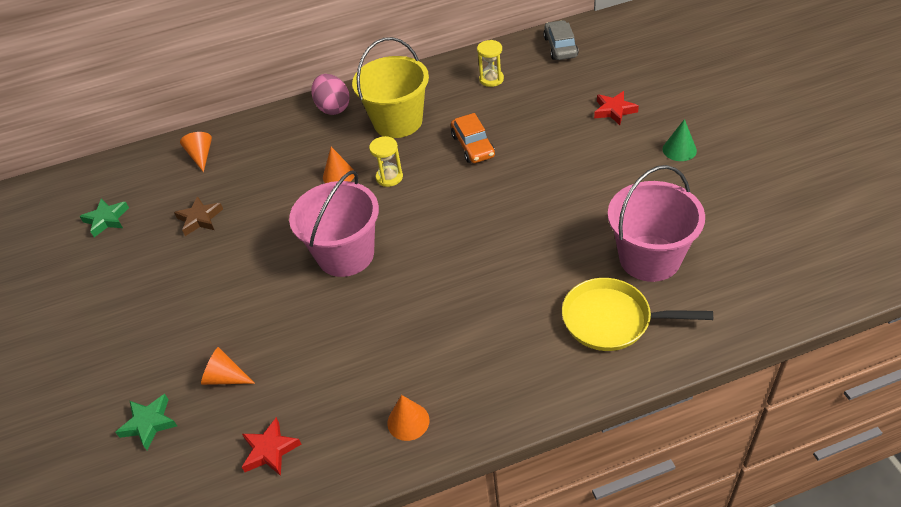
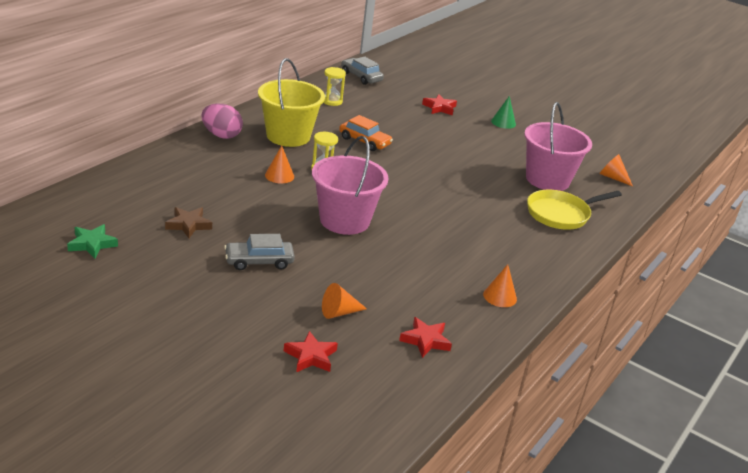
camera: 45 degrees left, 15 degrees down
(149, 423) = (311, 356): green star -> red star
(201, 156) = (134, 184): orange cone -> orange cone (612, 177)
(216, 284) = (259, 261): none -> grey car

